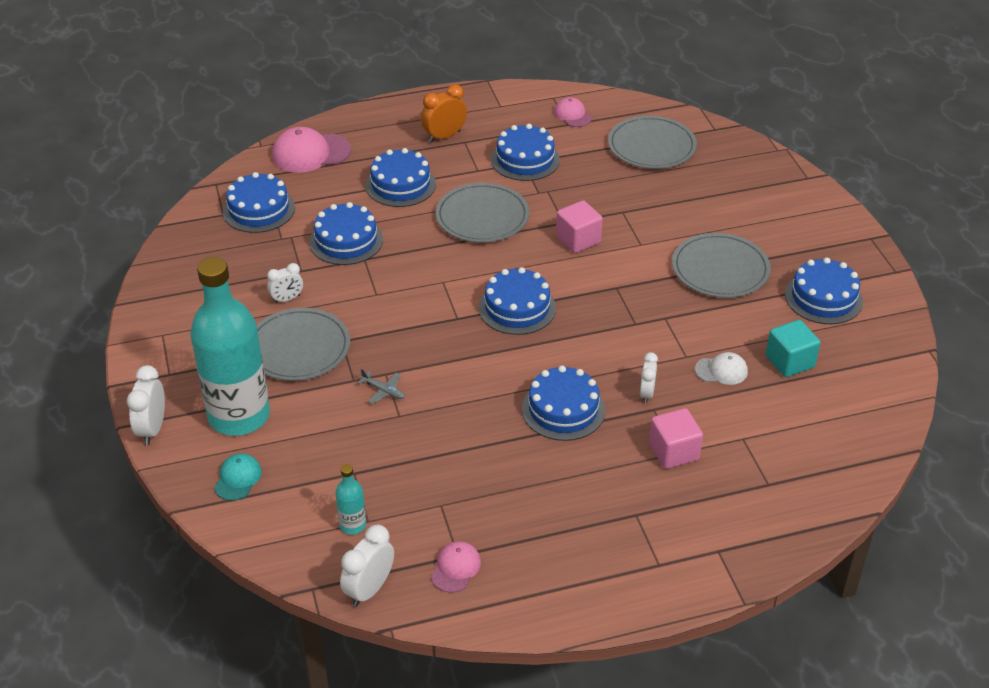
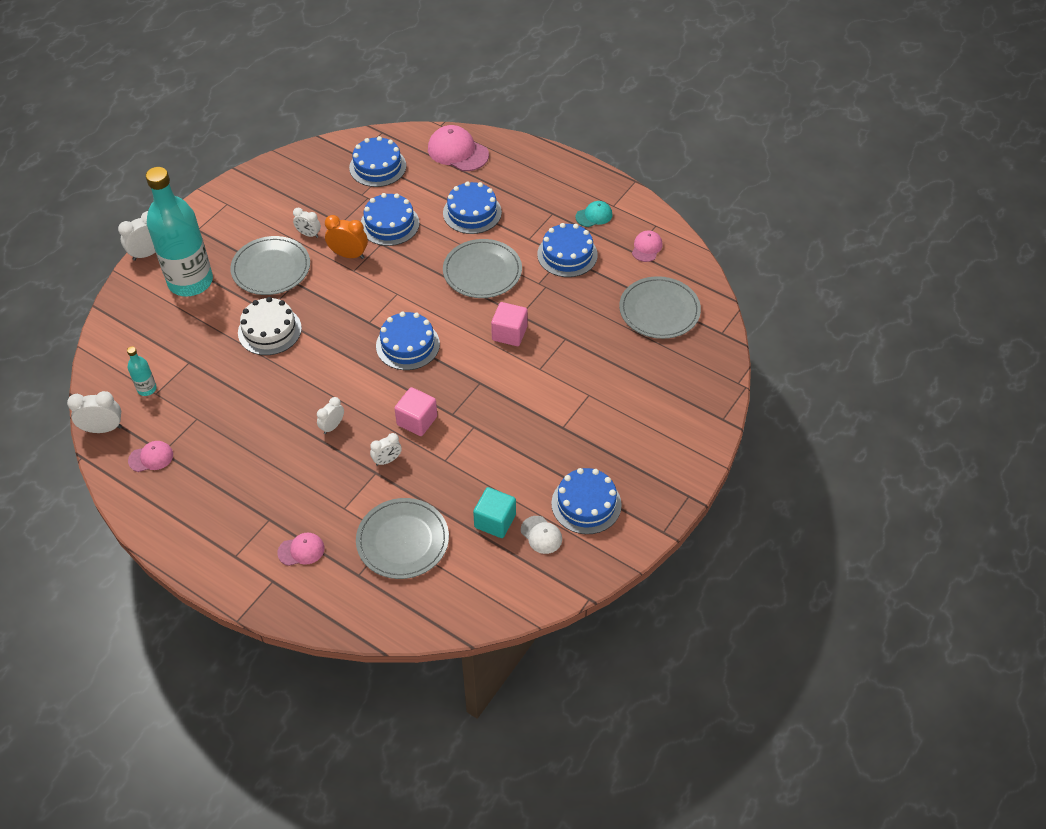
camera: 50 degrees right, 10 degrees up
(238, 478) = (141, 315): turquoise cap -> turquoise cap (594, 216)
(383, 391) = (269, 330): grey plane -> white cake
(444, 136) = (546, 200): orange clock -> orange clock (349, 255)
(563, 409) = (332, 426): blue cake -> white clock
(673, 452) = (344, 506): pink cube -> pink cube (417, 421)
(699, 510) = (301, 550): none -> pink cap
(720, 269) = (558, 427): grey plate -> grey plate (402, 540)
(721, 370) = (448, 488): white cap -> white cap (541, 535)

